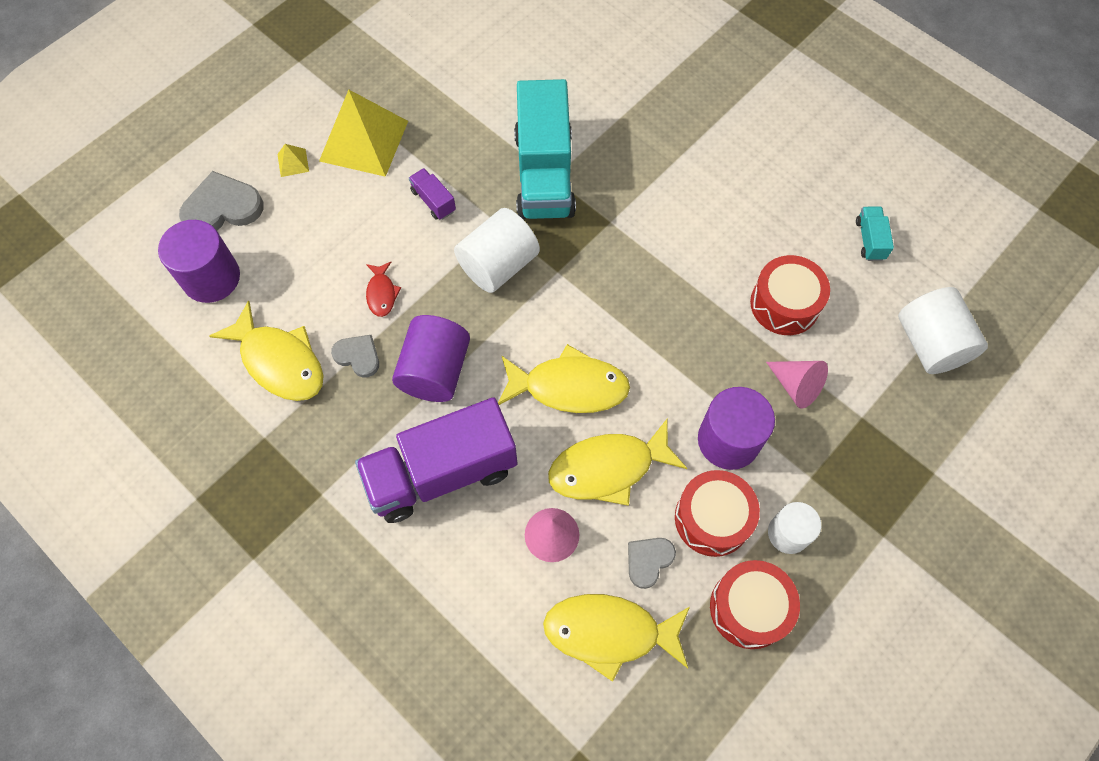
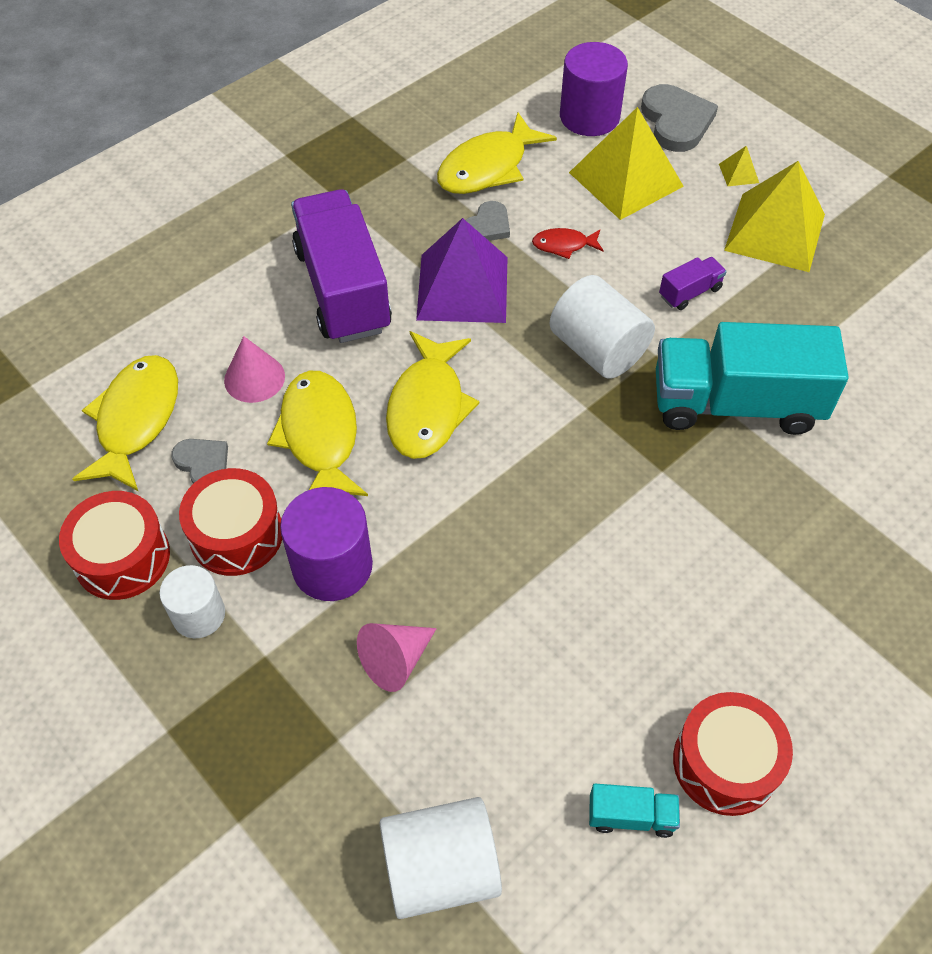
camera: 95 degrees right, 10 degrees down
(298, 247) = (626, 179): none -> yellow pyramid
(435, 371) = (462, 287): purple cylinder -> purple pyramid
(784, 304) = (523, 668): red drum -> red drum (725, 763)

